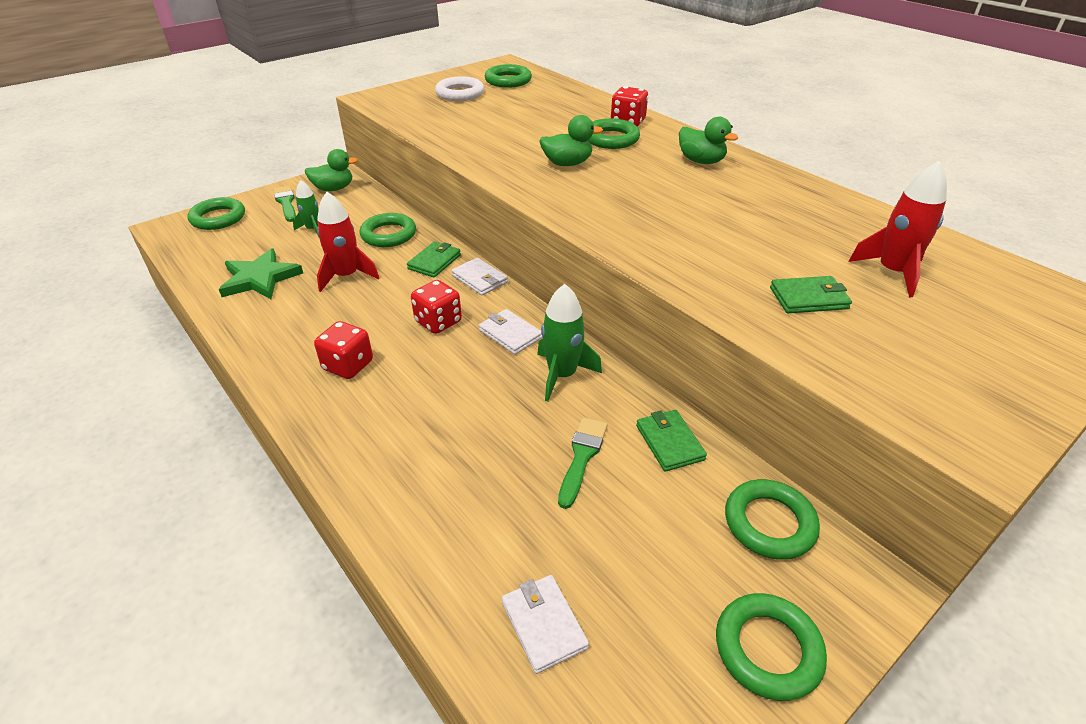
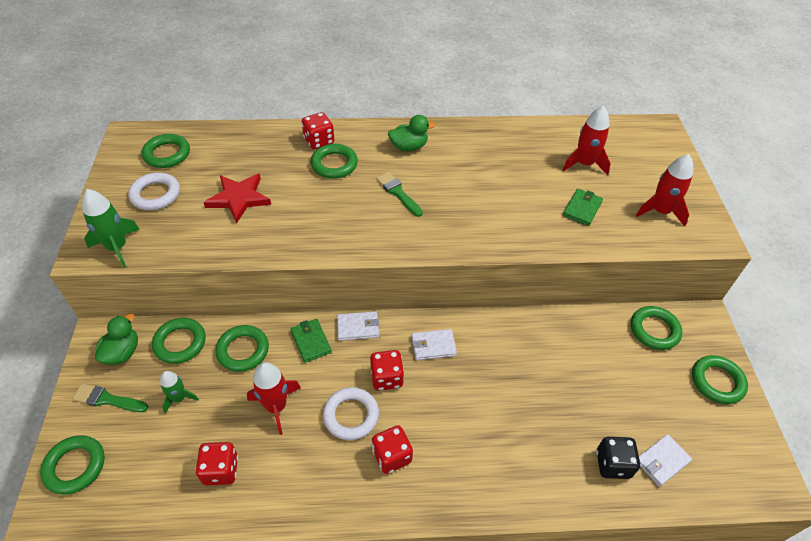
camera: 55 degrees left, 10 degrees up
(260, 278) = (221, 470): green star -> red dice
(367, 205) = (180, 343): none -> green ring
(373, 320) = (351, 415): none -> white ring
(489, 564) = (612, 464): none -> black dice
(503, 120) = (239, 198): none -> red star
(543, 624) = (662, 461): white wallet -> white wallet turned 45 degrees counterclockwise
(562, 375) = (492, 343): green rocket -> green rocket (117, 247)
(567, 164) = (346, 207): green duck -> none
(582, 457) = (564, 376): green brush -> green brush (398, 193)
(669, 442) = (580, 331): green wallet -> none
(929, 368) = (660, 211): none -> red rocket

